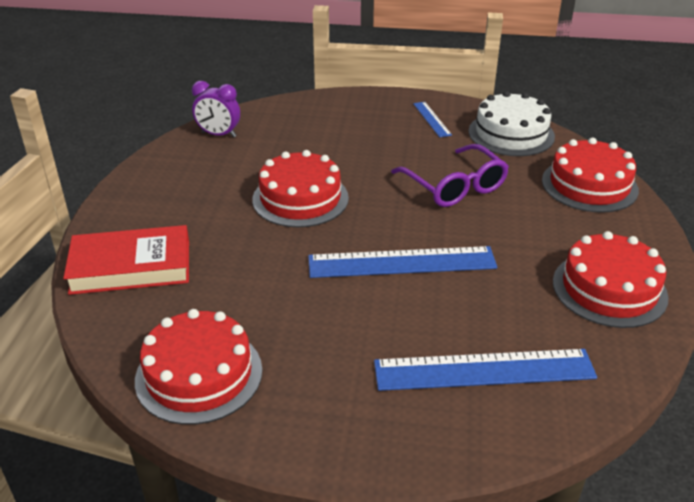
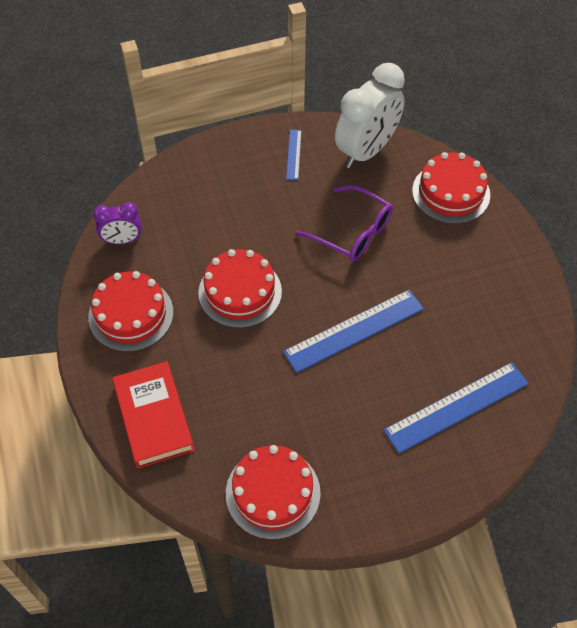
camera: 25 degrees left, 20 degrees up
(131, 266) = (153, 417): red book -> red book turned 75 degrees counterclockwise
(431, 119) = (293, 154): blue ruler -> blue ruler turned 45 degrees clockwise
(511, 134) = (366, 151): white cake -> white clock
(609, 289) = (506, 299): red cake -> red cake (131, 314)

